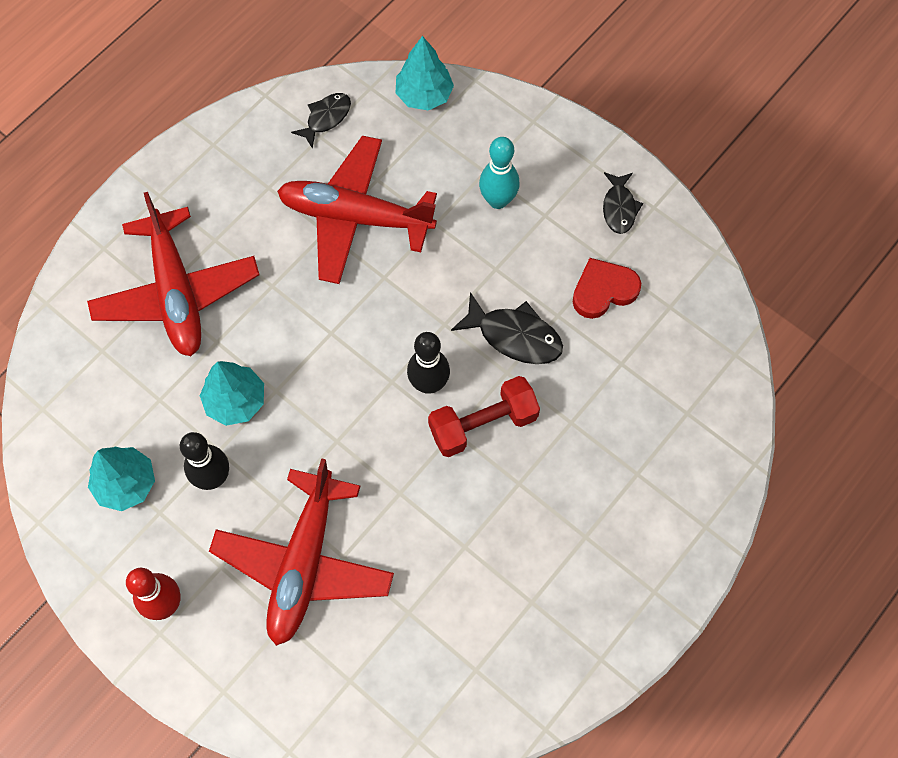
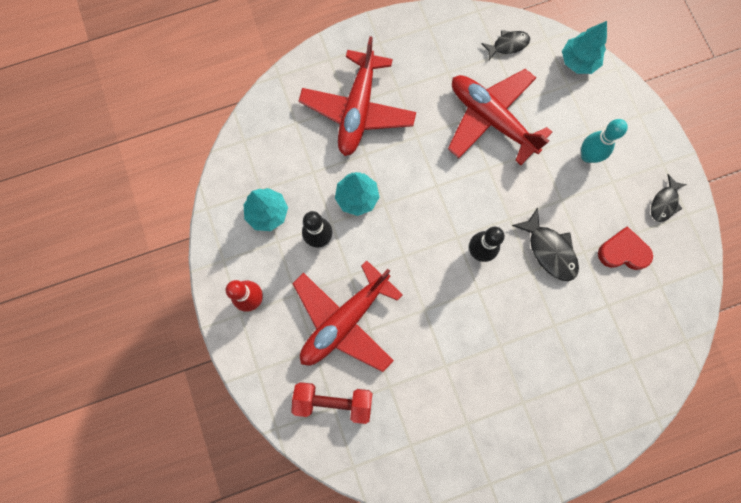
camera: 30 degrees right, 10 degrees up
(483, 424) = (498, 296): red dumbbell -> red dumbbell (333, 401)

